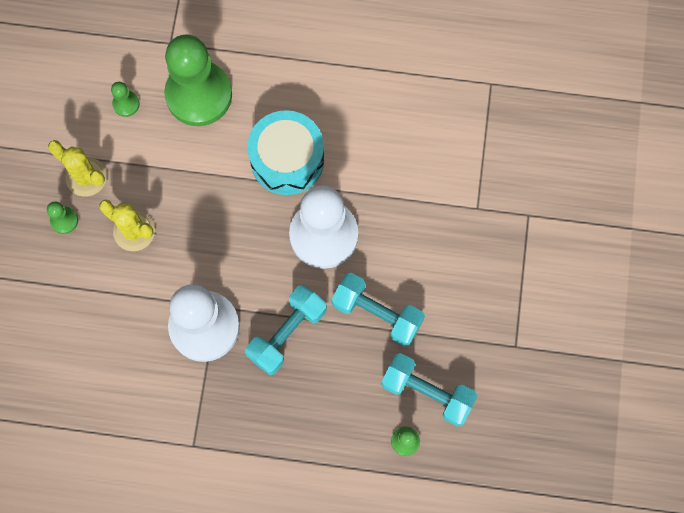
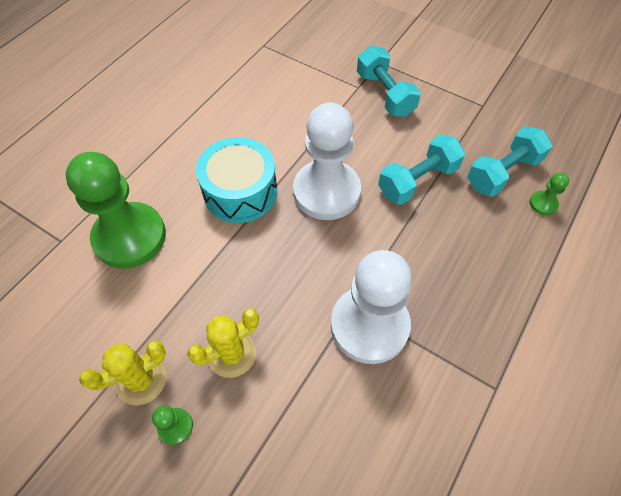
camera: 65 degrees left, 15 degrees down
(126, 104) = (90, 305): green pawn -> none
(287, 333) = (407, 255): turquoise dumbbell -> turquoise dumbbell (385, 94)

